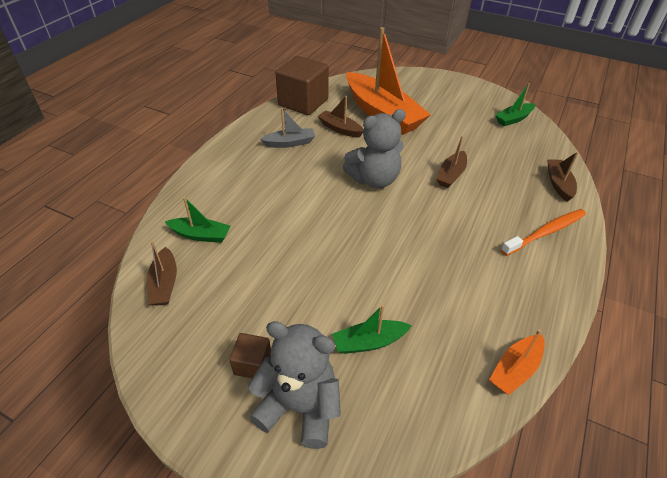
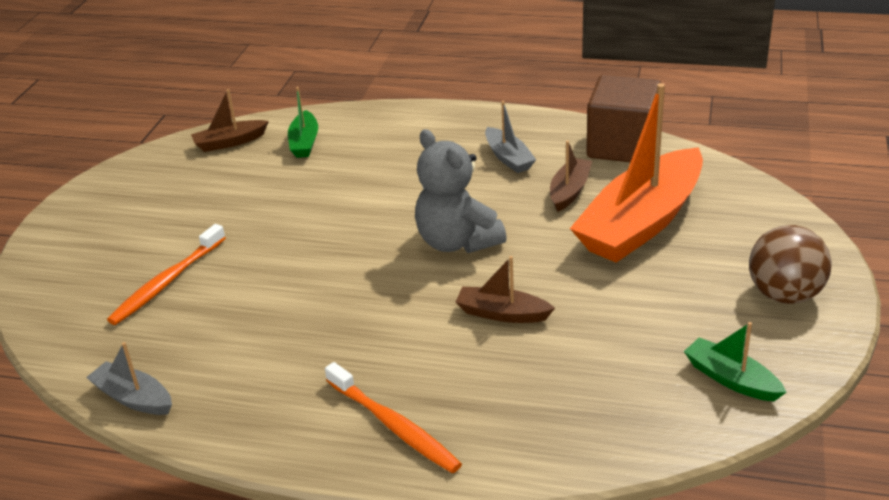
camera: 80 degrees right, 10 degrees down
(253, 364) = (135, 216): brown cube -> none
(300, 407) = (88, 253): grey teddy bear -> none
(369, 342) = (166, 282): green boat -> orange toothbrush
(455, 91) = (784, 295): none -> brown ball
(515, 369) = (133, 398): orange boat -> grey boat
(558, 184) = (534, 444): brown boat -> none

